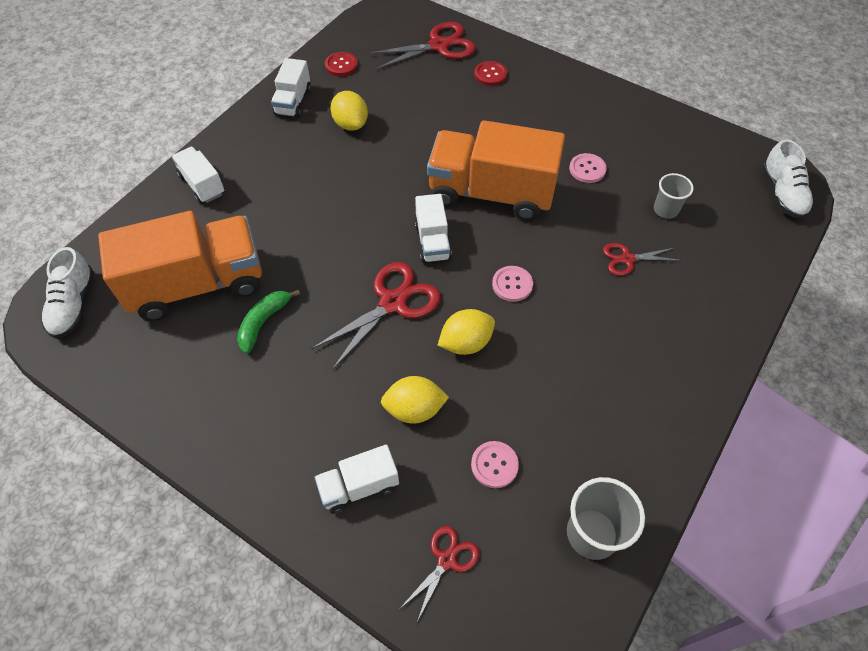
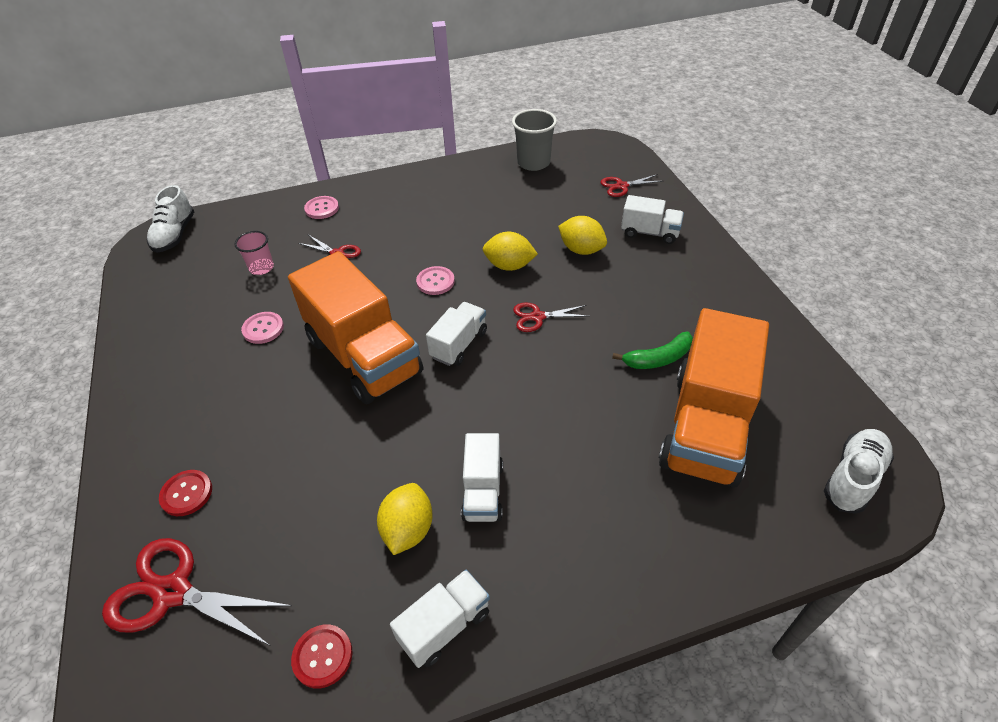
camera: 140 degrees left, 10 degrees down
(198, 284) = (706, 427): orange truck -> orange truck turned 90 degrees counterclockwise
(202, 185) = (648, 554): white truck -> white truck (483, 491)
(392, 303) = (537, 317): red scissors -> red scissors, size x0.57
(494, 465) = (556, 205): pink button -> pink button (322, 208)
(665, 210) = (261, 268): grey cup -> pink cup
(782, 193) = (175, 235): white shoe -> white shoe turned 150 degrees clockwise

